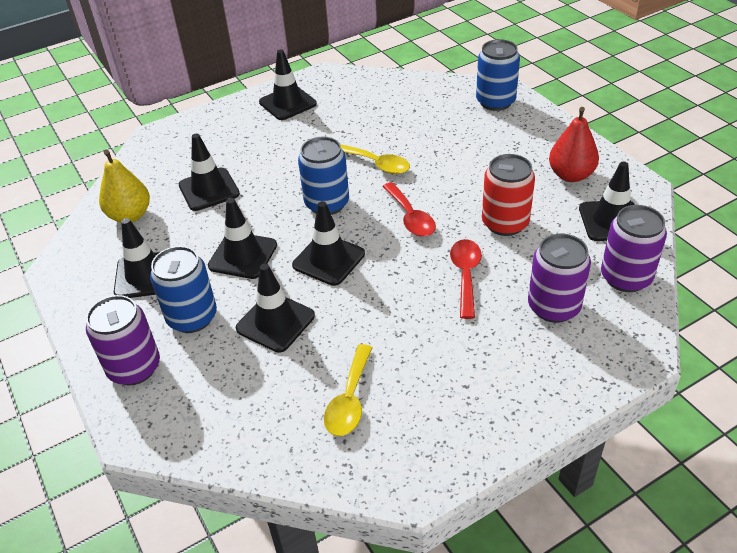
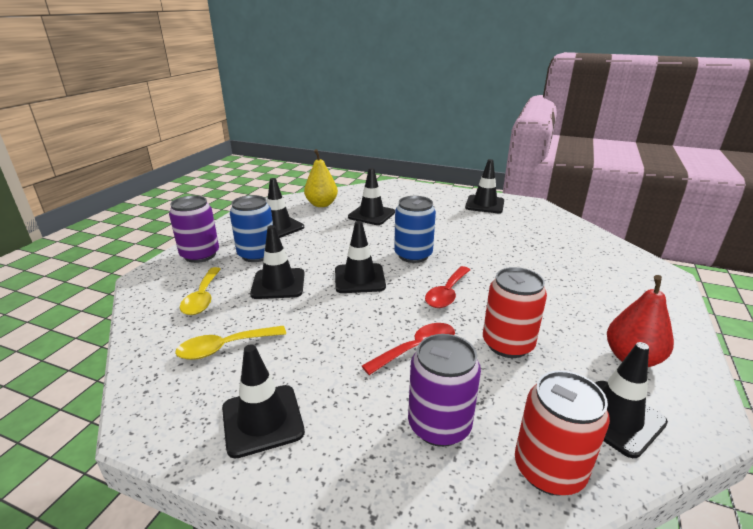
camera: 50 degrees right, 15 degrees down
(243, 255) = (327, 248): black traffic cone -> black traffic cone (262, 420)
(377, 164) = (481, 257): yellow spoon -> yellow spoon (202, 298)
(495, 102) = (642, 276): blue can -> none
(626, 277) = (549, 469): purple can -> red can

